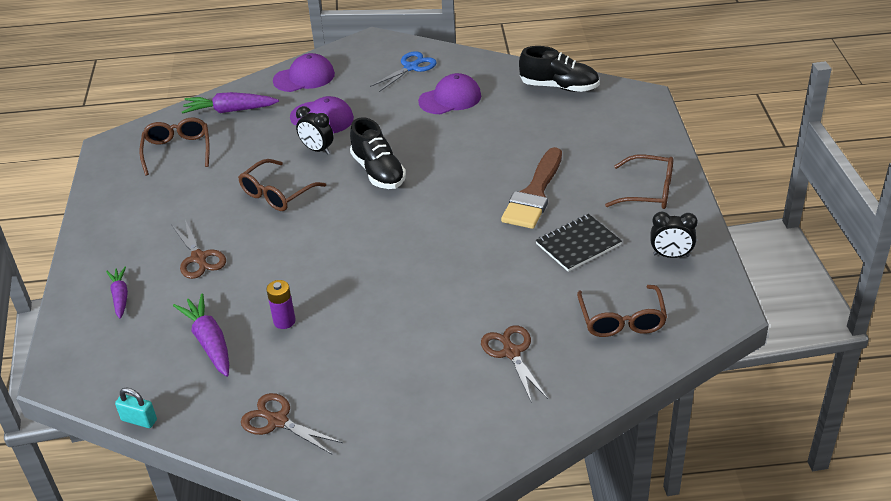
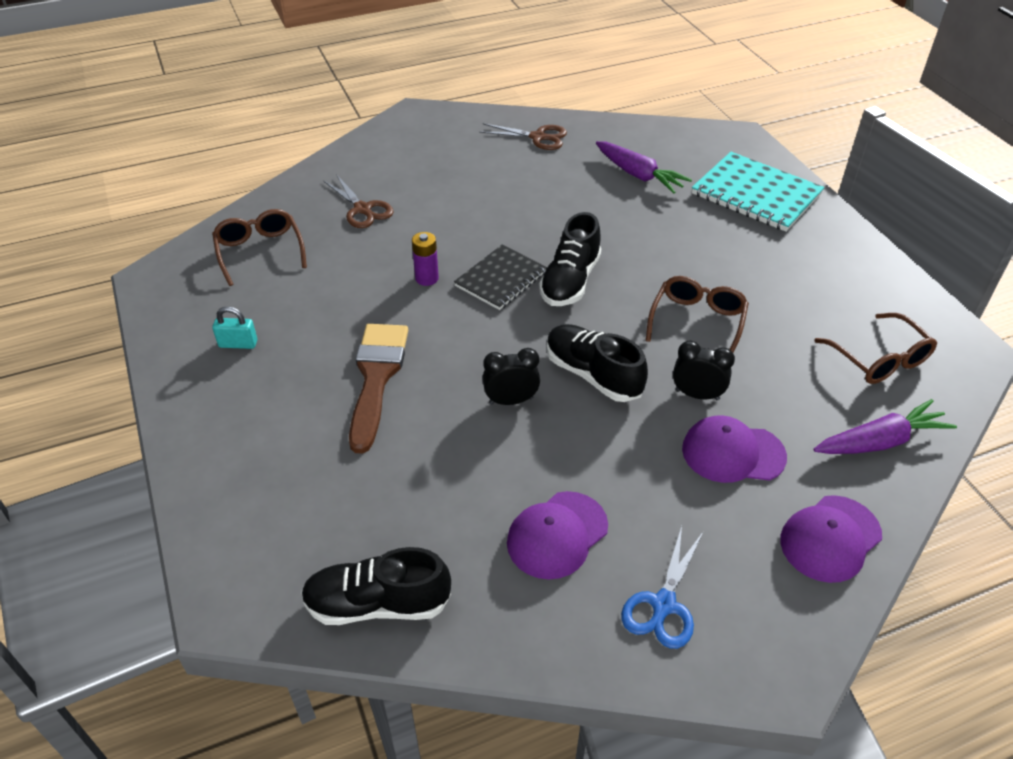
camera: 160 degrees right, 5 degrees up
(120, 296) = (756, 194): purple carrot -> turquoise notebook
(139, 420) = (645, 122): turquoise padlock -> turquoise padlock (238, 344)
(199, 258) = (717, 238): brown scissors -> none
(284, 321) = (585, 200): purple battery -> purple battery (427, 278)
(351, 241) = (570, 281): none -> black shoe
(578, 244) = (312, 321): black notebook -> black notebook (501, 279)
(649, 191) = (224, 408): brown glasses -> none
(671, 255) = (203, 325): black clock -> black clock (511, 400)

